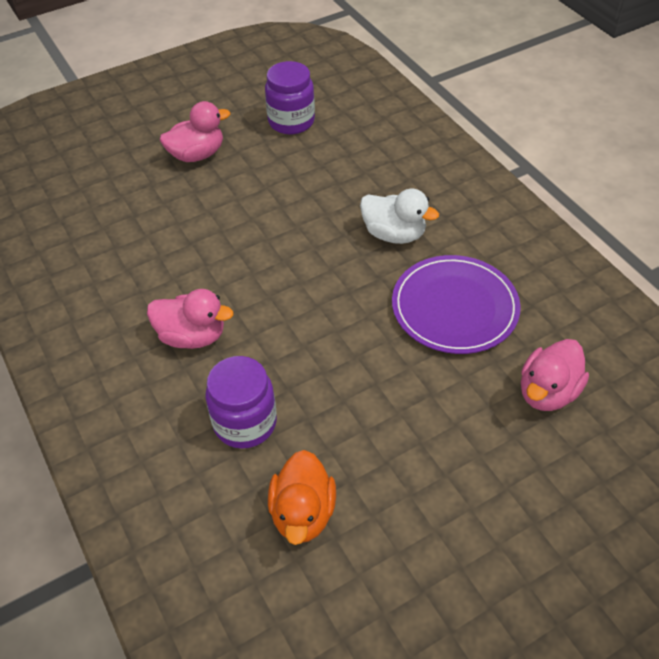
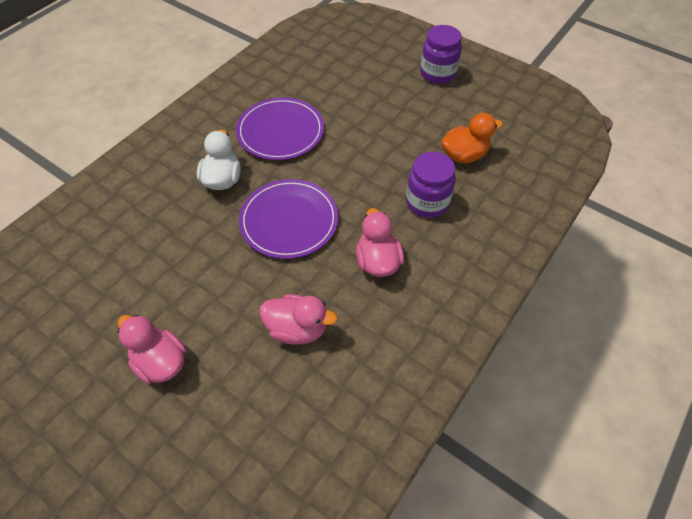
camera: 115 degrees left, 5 degrees up
(291, 121) = (88, 300): purple jar -> purple jar (438, 73)
(298, 276) = (289, 221): none -> purple plate
(547, 392) = (326, 82): pink duck -> pink duck (297, 329)

